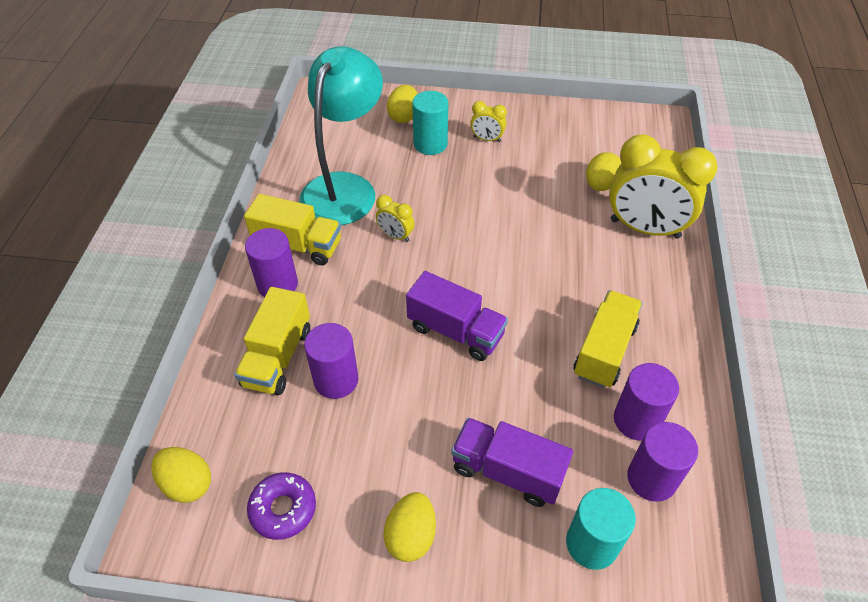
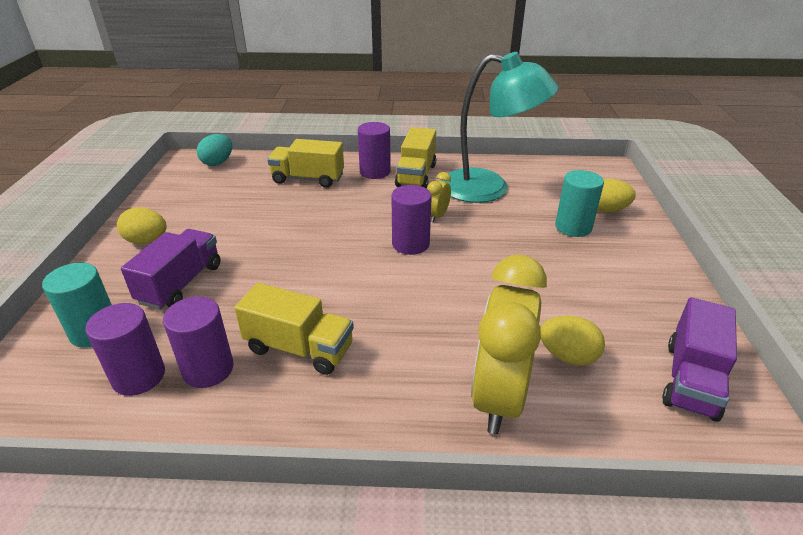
camera: 85 degrees right, 15 degrees down
(187, 484) = (218, 162): yellow egg -> turquoise egg
(283, 509) = (188, 193): purple donut -> none
(336, 380) = (285, 202): purple cylinder -> purple cylinder (410, 244)
(455, 331) = (329, 252): purple truck -> purple truck (691, 379)
(487, 139) = (603, 262): yellow clock -> none

